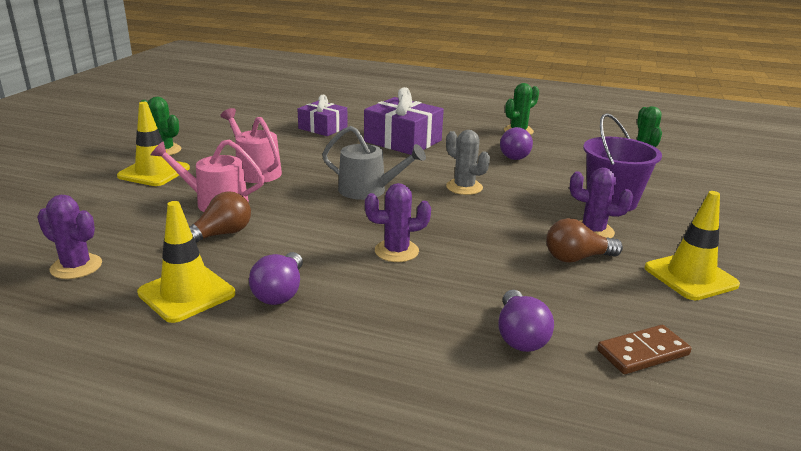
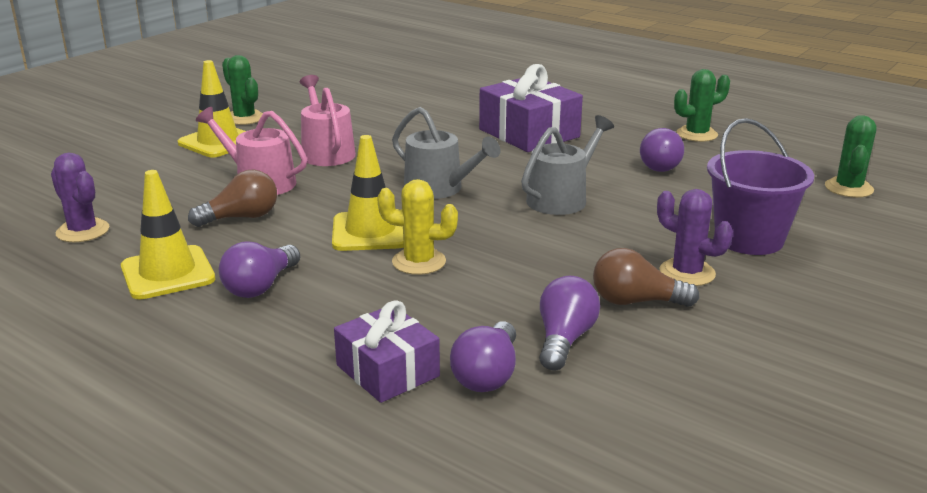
camera: 20 degrees right, 0 degrees up
(323, 128) = (442, 108): purple gift -> purple gift (388, 370)
(396, 251) = (419, 262): purple cactus -> yellow cactus
(464, 187) = (561, 198): grey cactus -> grey watering can
(552, 296) = (564, 339): none -> purple light bulb
(643, 353) = (623, 420): brown domino -> none
(690, 276) = (772, 346): yellow traffic cone -> yellow traffic cone (370, 232)

